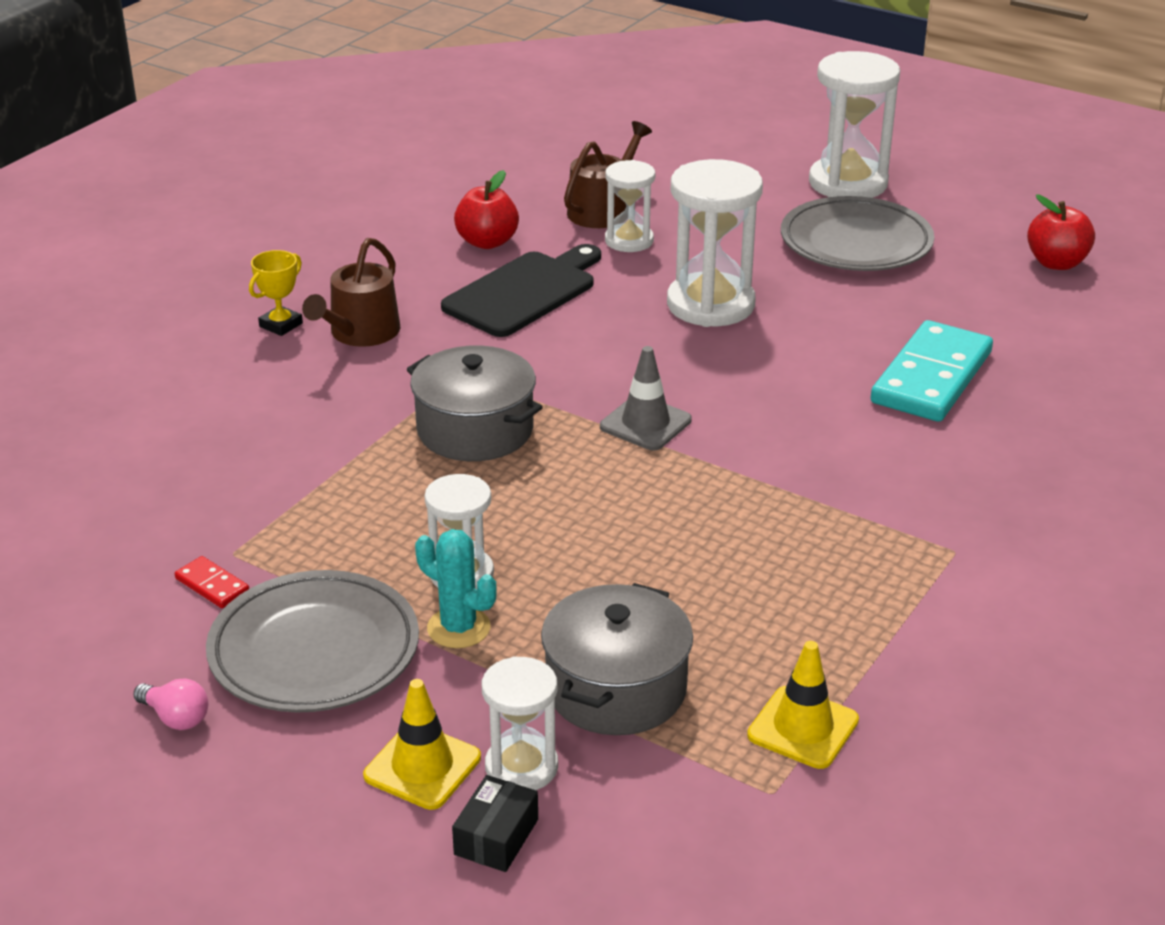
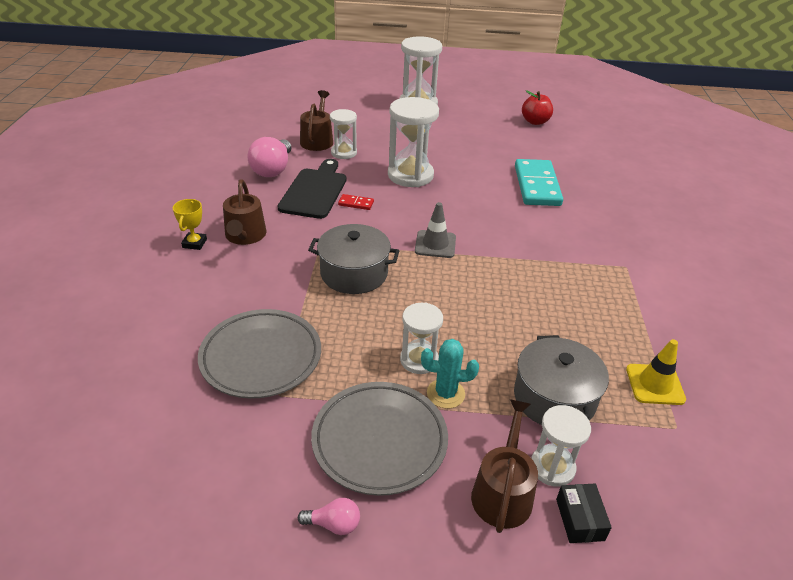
camera: 30 degrees left, 5 degrees up
(212, 585) = (283, 421): red domino -> red domino (356, 203)
(422, 767) = (503, 491): yellow traffic cone -> brown watering can
(487, 242) = (273, 169): red apple -> pink light bulb
(856, 243) = (447, 131): grey plate -> grey plate (261, 357)

